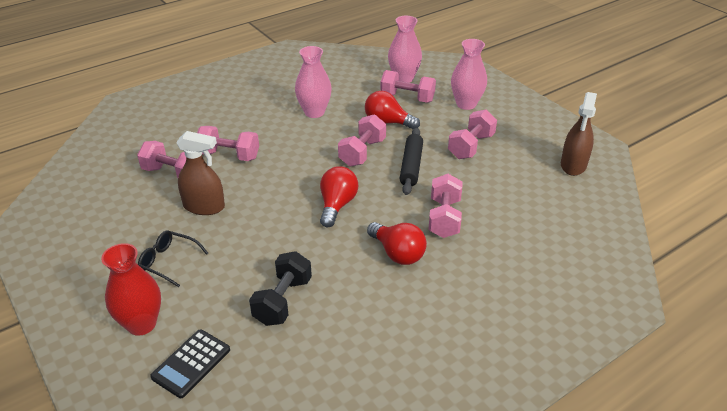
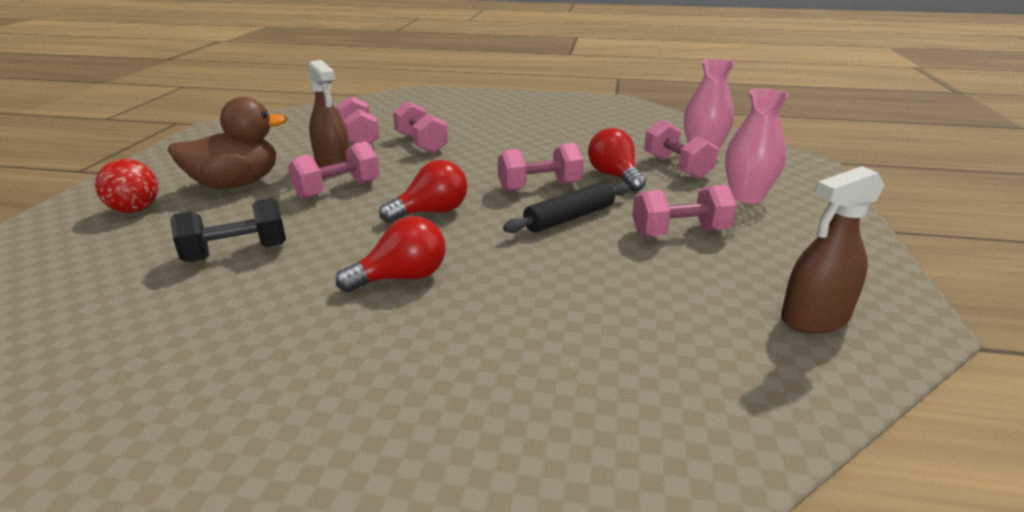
camera: 45 degrees right, 10 degrees down
(141, 324) = (135, 210): red vase -> red ball
(169, 262) = (236, 184): black glasses -> brown duck
(191, 363) = (94, 252): black calculator -> none
(314, 112) = (553, 144): pink vase -> none
(397, 253) = (402, 278): red light bulb -> red light bulb turned 120 degrees counterclockwise
(444, 218) = (515, 276): pink dumbbell -> pink dumbbell (338, 189)

